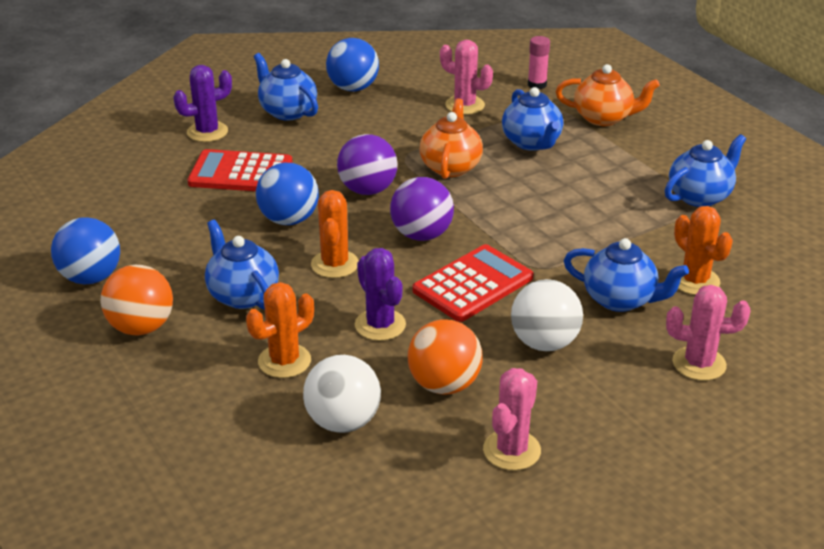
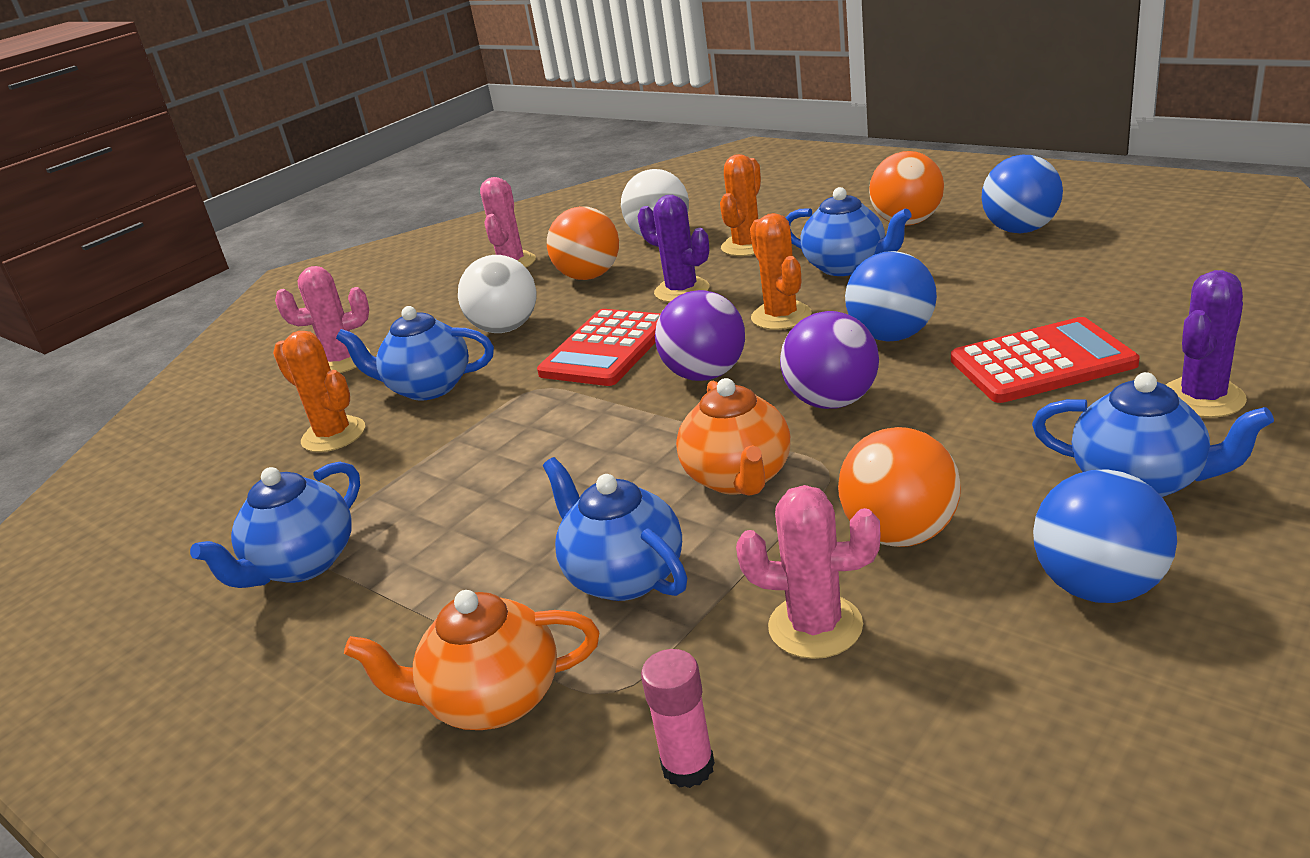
camera: 165 degrees right, 5 degrees down
(402, 123) = (900, 534): none -> orange ball

